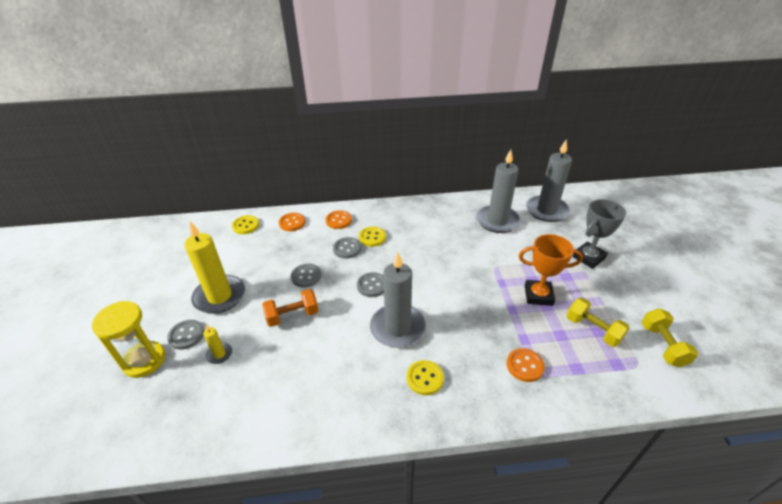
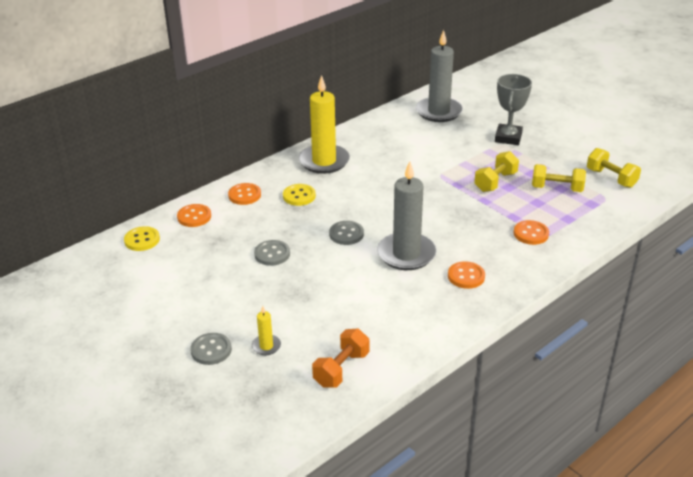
camera: 35 degrees left, 5 degrees down
(144, 360) = (195, 387): yellow hourglass -> none
(220, 296) = (202, 308): yellow candle -> yellow candle (324, 161)
(292, 316) = (299, 288): orange dumbbell -> orange dumbbell (341, 369)
(347, 249) = (285, 215): grey button -> none
(425, 378) = (466, 276): yellow button -> orange button
(497, 221) = (404, 137): grey candle -> none
(538, 295) = (495, 182): orange trophy -> yellow dumbbell

